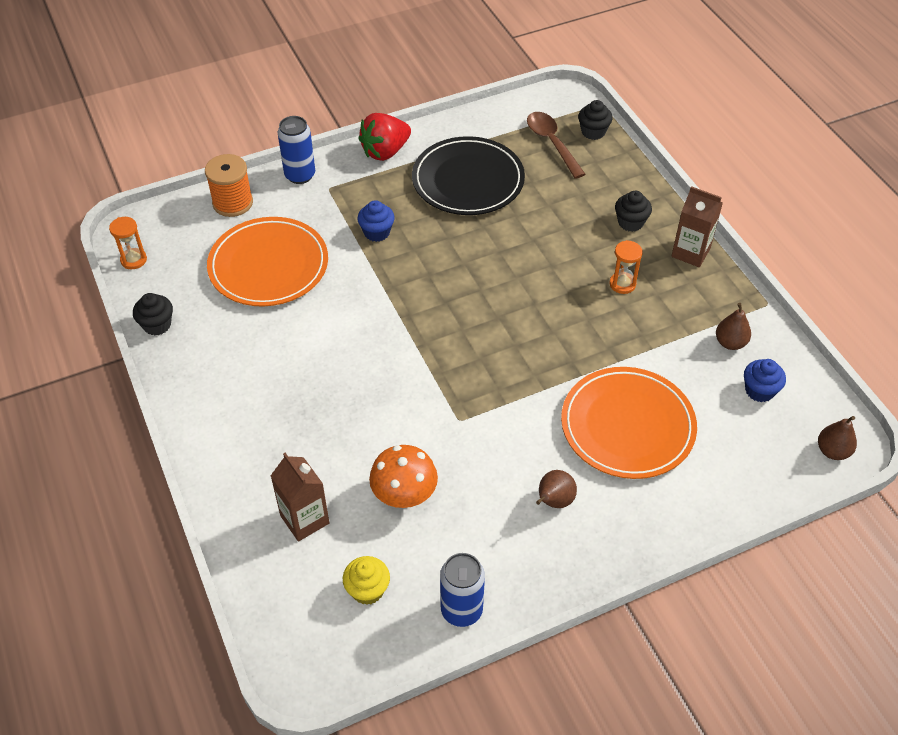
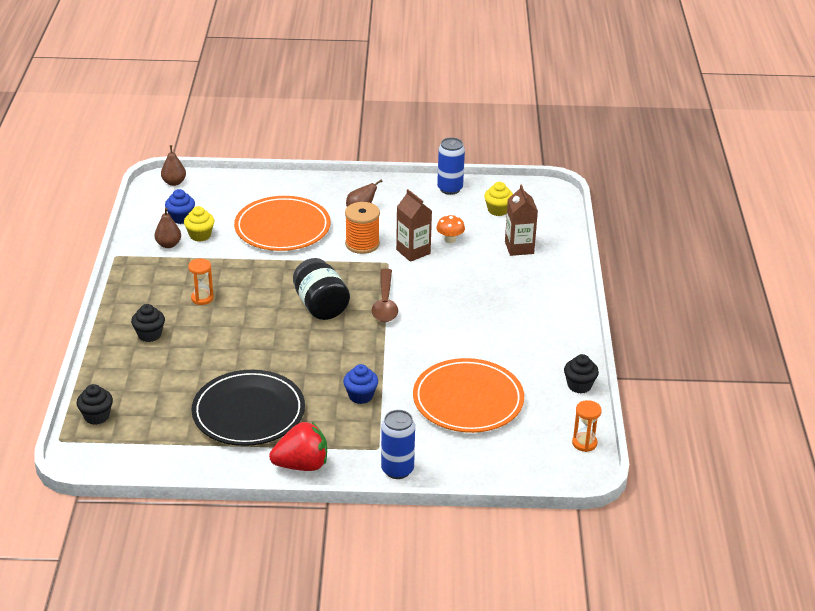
camera: 155 degrees left, 15 degrees down
(233, 203) = (474, 465): orange spool -> orange spool (362, 244)
(404, 496) = (450, 239): orange mushroom -> orange mushroom, size x0.62
(491, 323) = (321, 306): none -> black jar
(551, 143) = (144, 419): brown spoon -> brown spoon (385, 303)
(690, 252) = (129, 301): brown carton -> brown carton (413, 252)
(710, 372) = (200, 235): none -> yellow cupcake

